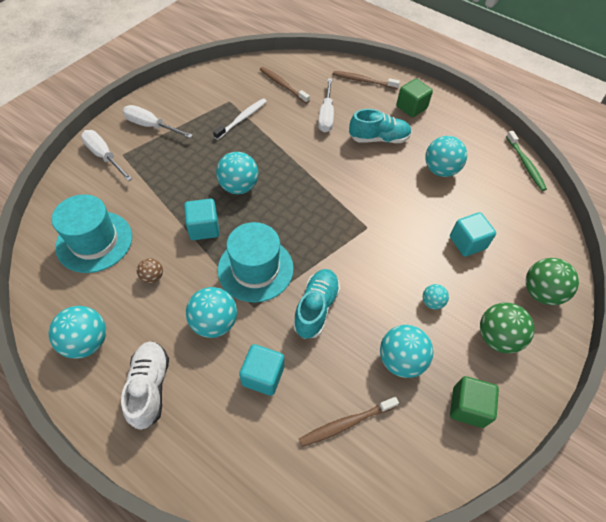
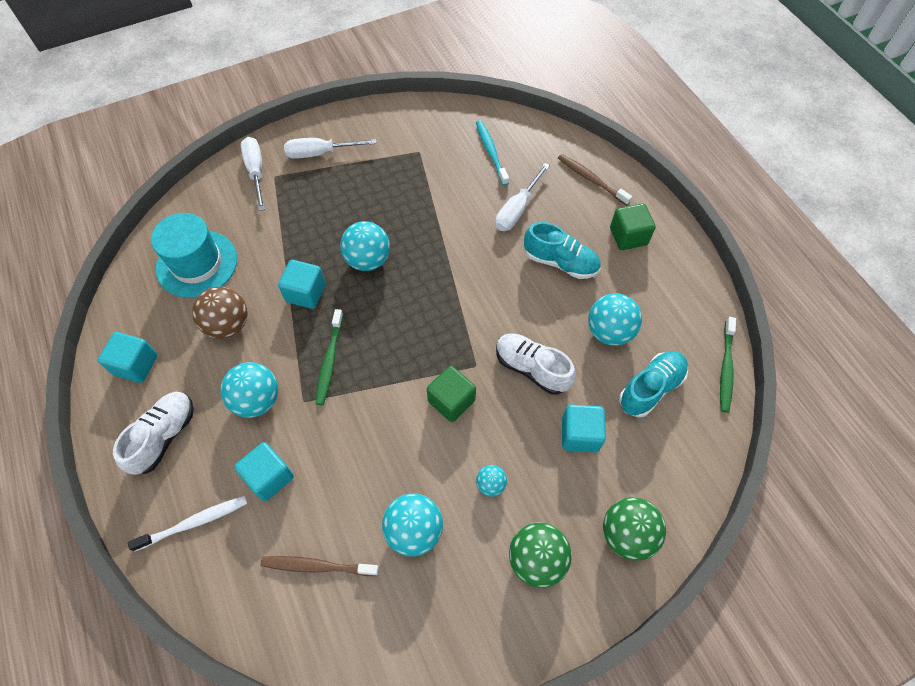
camera: 30 degrees right, 5 degrees up
(87, 342) = (136, 365): turquoise ball -> turquoise cube
(151, 126) = (320, 153): white screwdriver -> white screwdriver turned 60 degrees counterclockwise
(152, 277) = (228, 325): brown ball -> brown ball, size x1.87
(242, 119) = (420, 179): white toothbrush -> white toothbrush (194, 522)
(255, 269) = (329, 361): turquoise hat -> green toothbrush
(283, 85) = (491, 152): brown toothbrush -> turquoise toothbrush
(316, 308) = (363, 432): turquoise shoe -> turquoise shoe (650, 388)
(406, 213) = (532, 368): none -> white shoe
(468, 407) = (451, 616): green cube -> green cube (451, 401)

